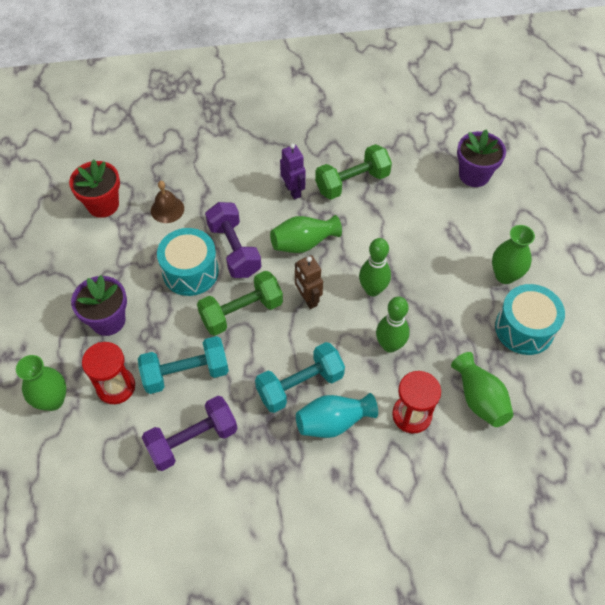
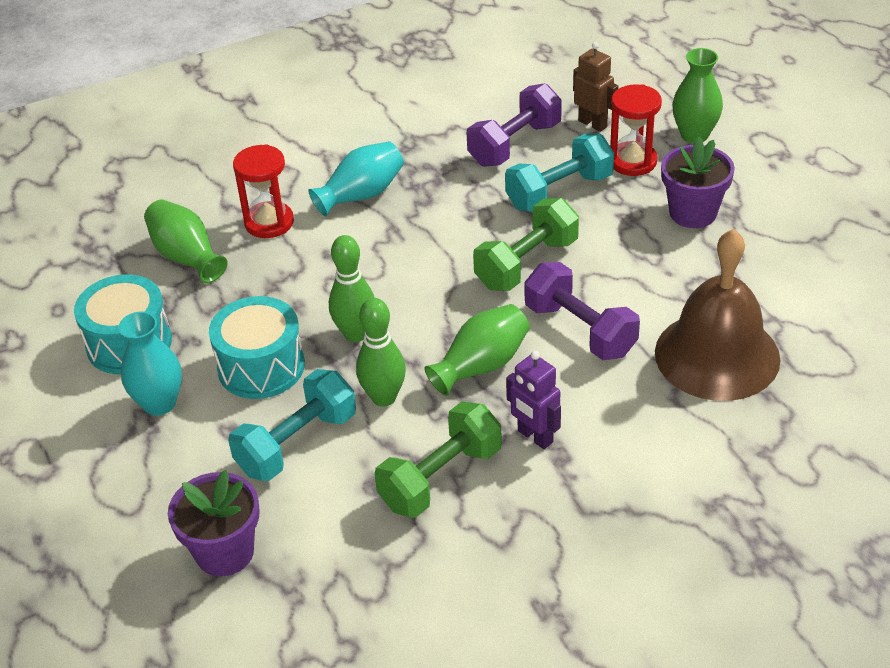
camera: 165 degrees right, 15 degrees down
(103, 205) = (819, 335): red flower pot -> none
(167, 209) = (717, 355): brown bell -> brown bell, size x2.23
(190, 272) = (625, 288): turquoise drum -> turquoise drum (261, 367)
(300, 385) = (415, 215): turquoise dumbbell -> turquoise dumbbell (297, 443)
(308, 299) = (443, 300): brown robot -> brown robot (593, 123)
(390, 345) = (314, 279): green bowling pin -> green bowling pin (384, 397)
(505, 275) = (159, 403): green vase -> turquoise vase

